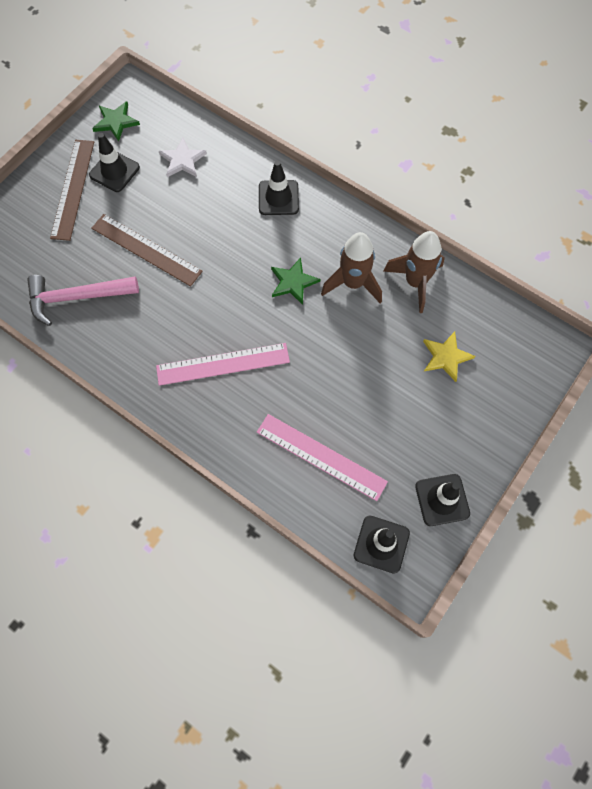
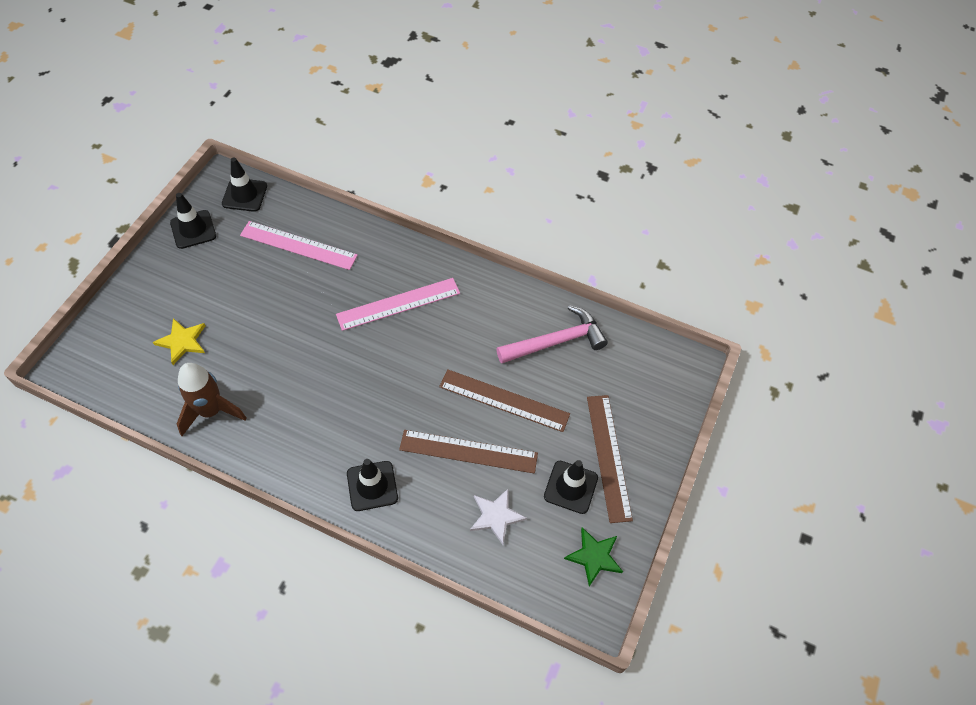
camera: 165 degrees right, 10 degrees down
(191, 212) = (468, 451): none -> brown ruler
(293, 282) = (342, 390): green star -> none
(353, 283) = (278, 399): brown rocket -> none

